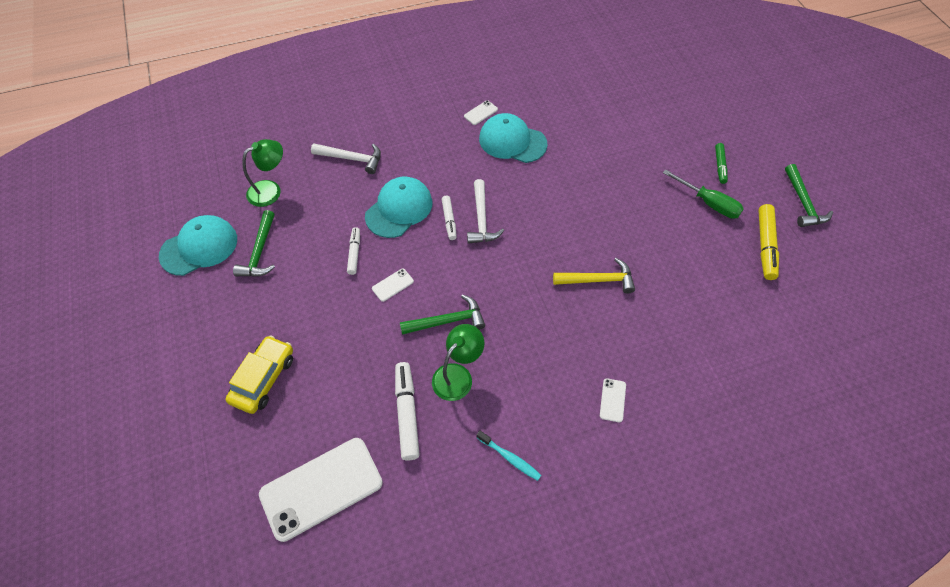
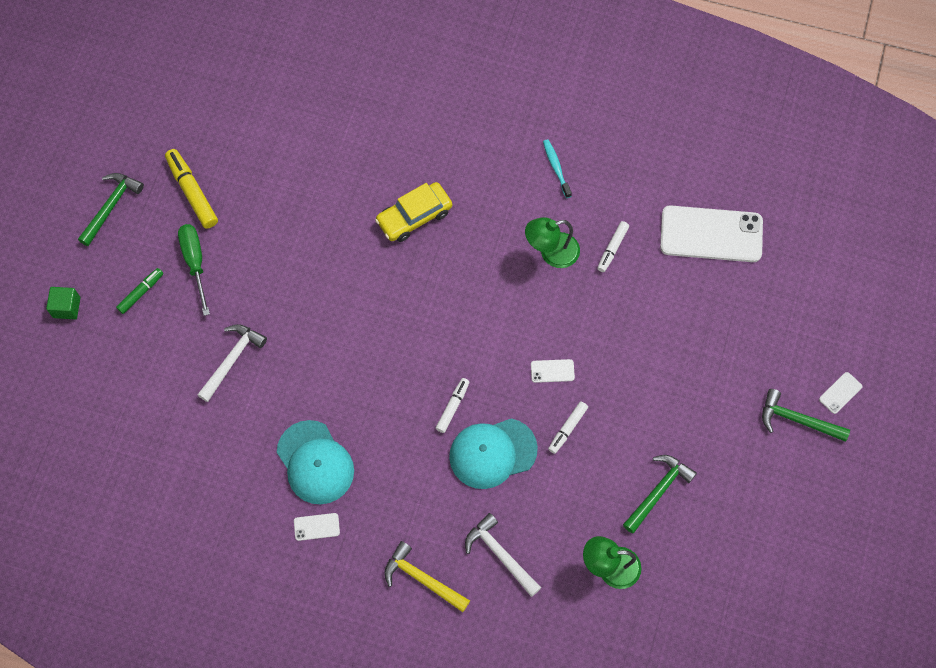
camera: 145 degrees left, 10 degrees up
(199, 247) = (716, 537): turquoise cap -> none
(263, 378) = (715, 352): yellow car -> yellow car (414, 216)
(407, 413) = (612, 249): white marker -> white marker, size x0.61
(447, 321) = (527, 304): green hammer -> green hammer (797, 420)
(481, 219) = (420, 387): white hammer -> white hammer (232, 360)
(598, 280) = (367, 257): yellow hammer -> yellow hammer (422, 579)
(612, 400) = (444, 157): white phone -> white phone (840, 393)
(751, 132) = (66, 307): none -> green cube
(765, 246) = (192, 192): yellow marker -> yellow marker turned 75 degrees counterclockwise

